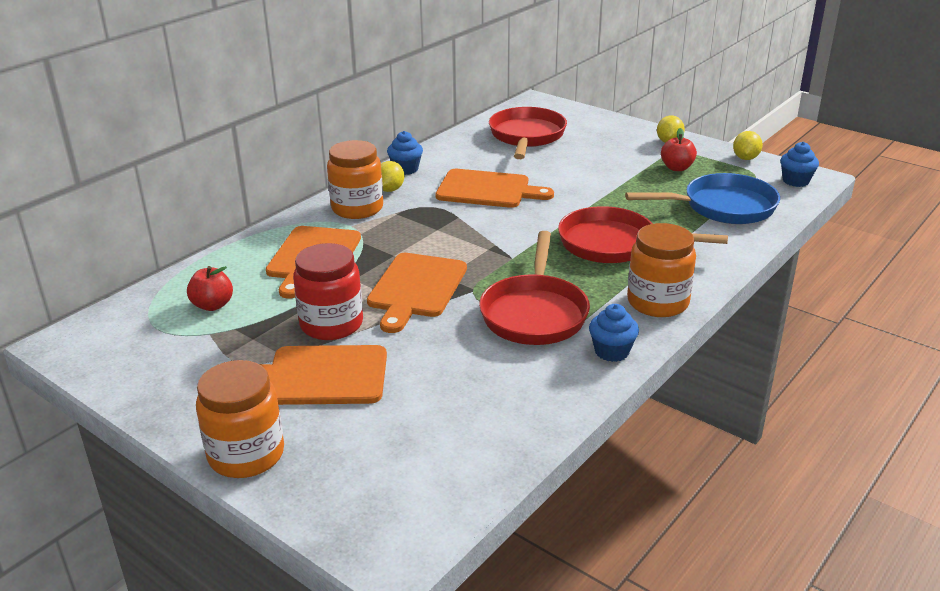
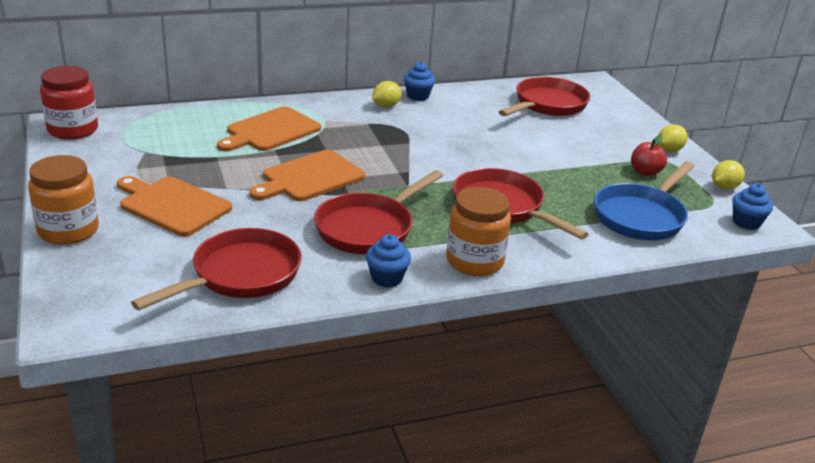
camera: 30 degrees right, 0 degrees up
(213, 305) = (169, 135): red apple -> none
(331, 324) = (223, 177): red jar -> red jar (73, 130)
(357, 208) = (345, 110): orange jar -> none
(485, 412) = (240, 275): none -> red pan
(487, 190) = (459, 132): orange cutting board -> none
(723, 207) = (641, 216): blue pan -> blue pan turned 105 degrees clockwise

